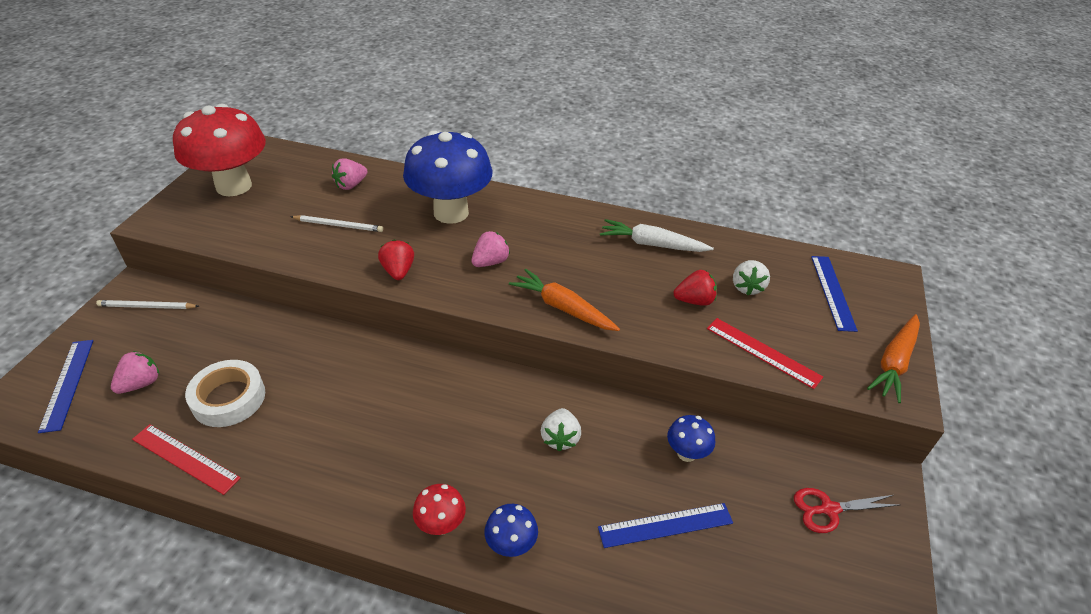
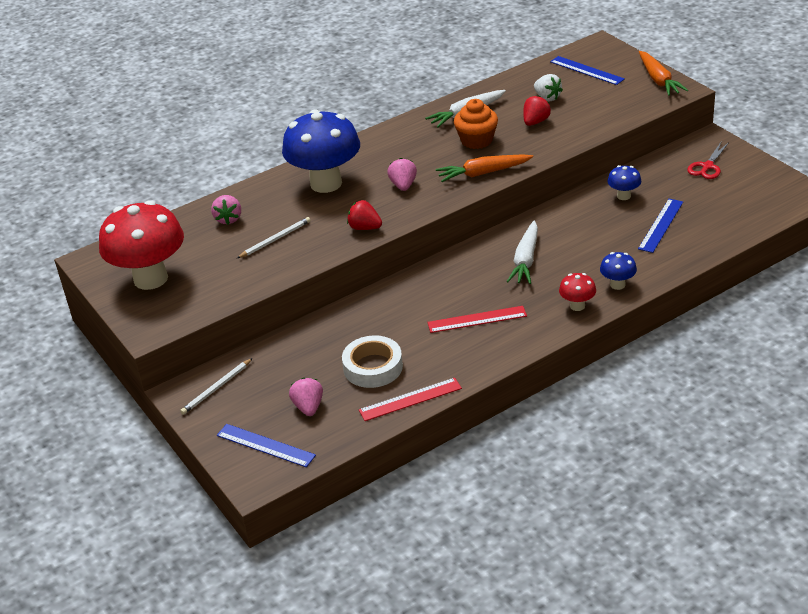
camera: 45 degrees left, 5 degrees down
(493, 426) = (525, 260): none -> white carrot
(560, 438) = (563, 237): white strawberry -> none
(615, 274) = (476, 140): none -> orange cupcake
(763, 352) = (602, 118): red ruler -> red ruler (477, 319)

